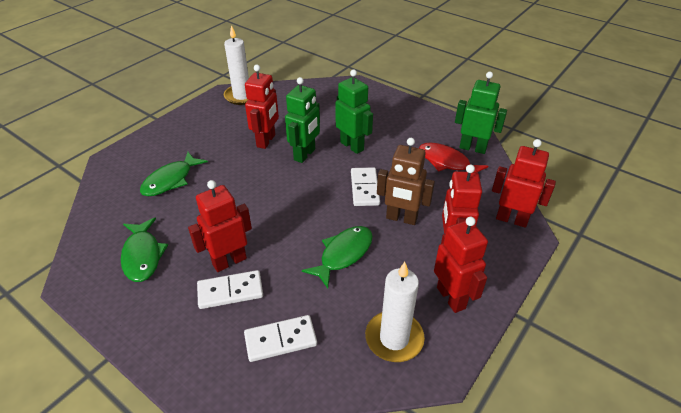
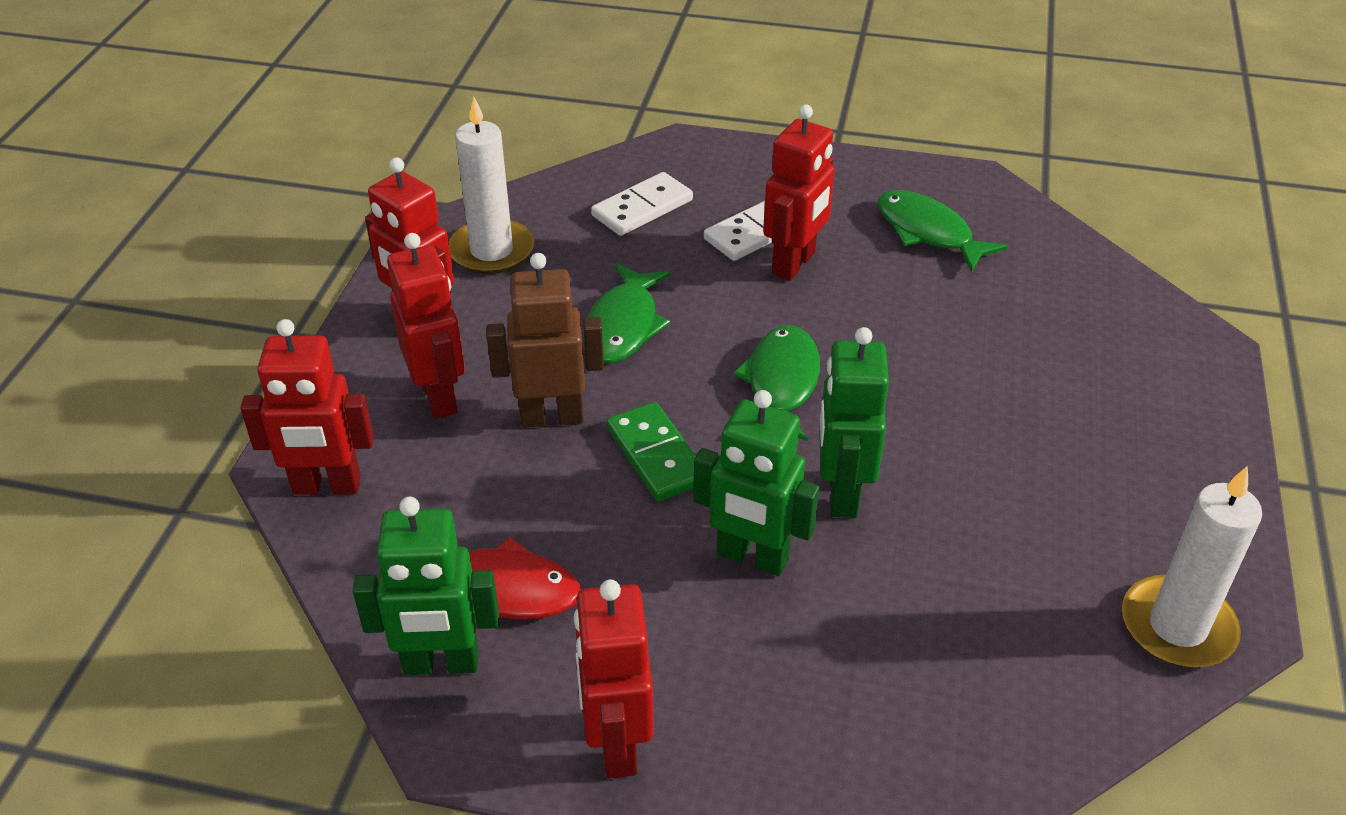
camera: 155 degrees right, 0 degrees up
(171, 180) = (1041, 347): green fish -> green fish (781, 383)
(266, 141) = (960, 500): red robot -> red robot (616, 744)
(365, 188) = (656, 455): white domino -> green domino

